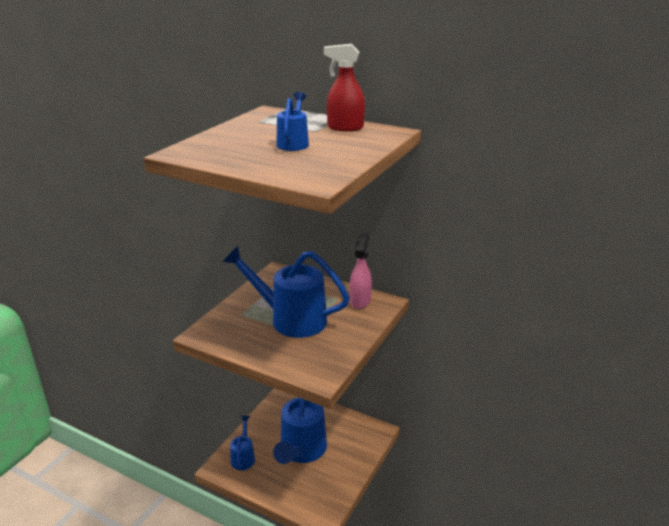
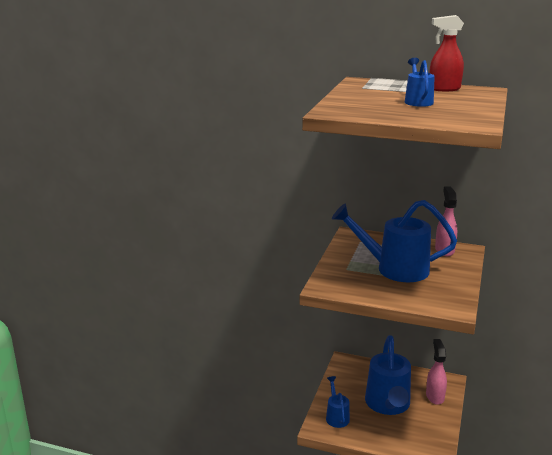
camera: 10 degrees left, 5 degrees down
(354, 447) = (435, 396): none -> pink spray bottle

